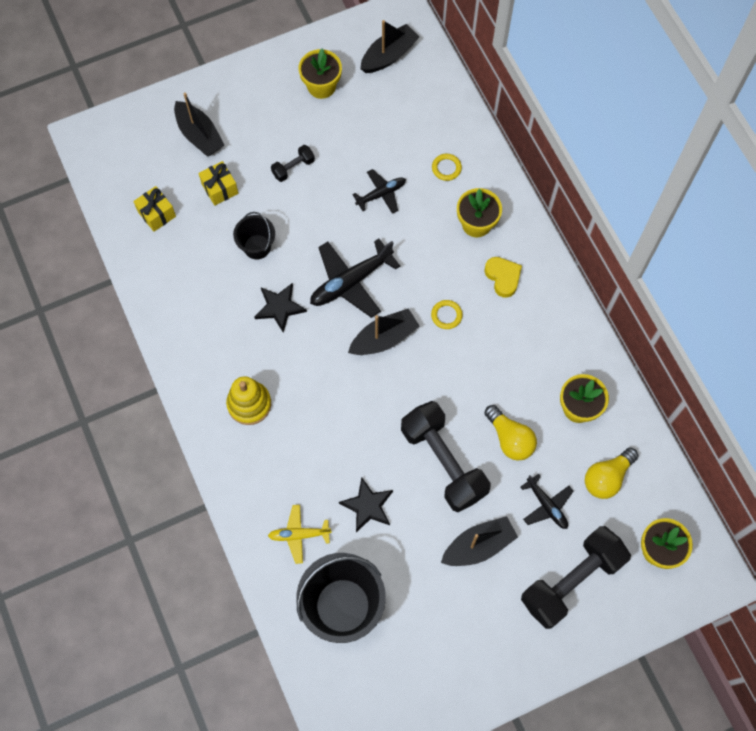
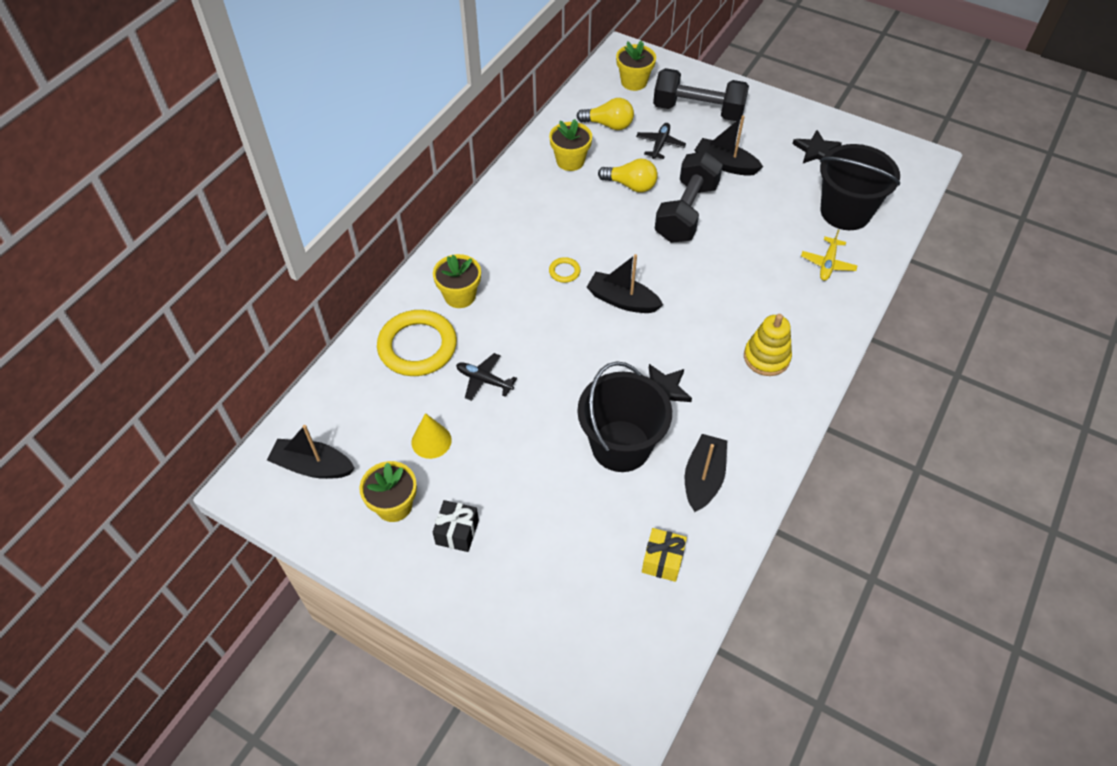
camera: 125 degrees left, 15 degrees down
(199, 135) = (540, 585): black boat -> black boat (703, 478)
(220, 189) = (586, 521): yellow gift -> none
(257, 247) = (621, 446): black bucket -> black bucket, size x1.86
(273, 111) = (457, 532): none -> black gift
(293, 168) = (511, 470): black dumbbell -> none
(299, 535) = (827, 264): yellow plane -> yellow plane turned 60 degrees clockwise
(350, 282) = (592, 352): black plane -> none
(355, 133) = (431, 441): none -> yellow cone
(367, 506) = (763, 236): black star -> black star (816, 150)
(446, 168) = (417, 346): yellow ring -> yellow ring, size x2.37
(503, 277) = (497, 254): yellow heart -> none
(510, 439) = (631, 185): yellow light bulb -> yellow light bulb turned 90 degrees clockwise

